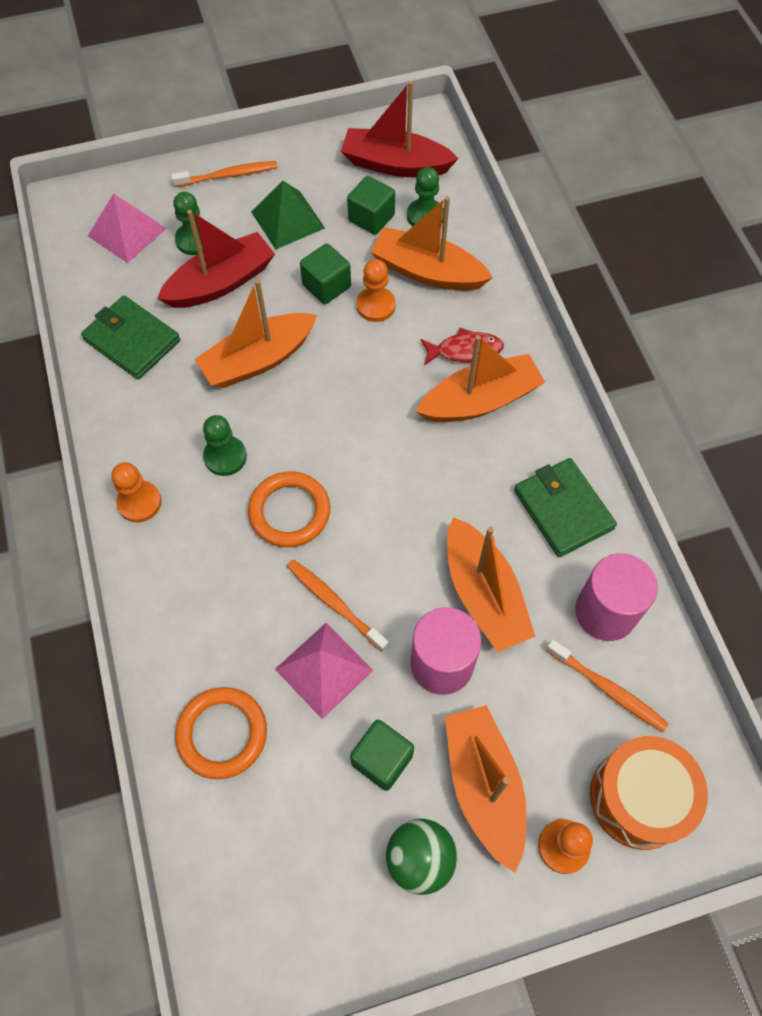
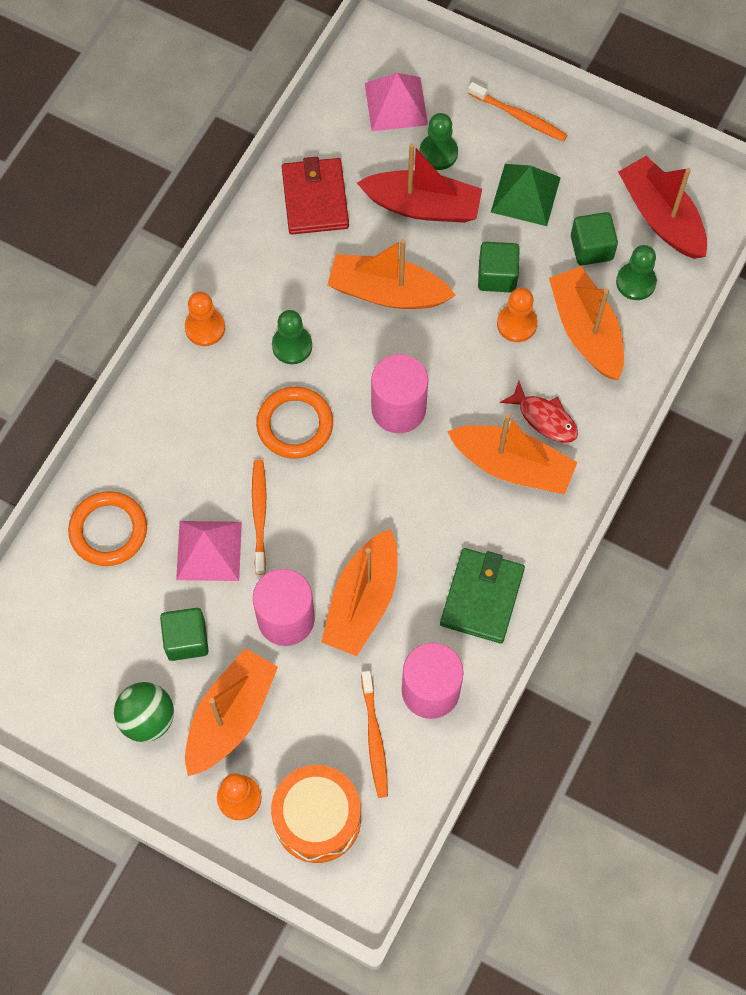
camera: 45 degrees right, 5 degrees up
(132, 340) = (315, 199): green wallet -> red wallet
(355, 432) = (398, 408): none -> pink cylinder

